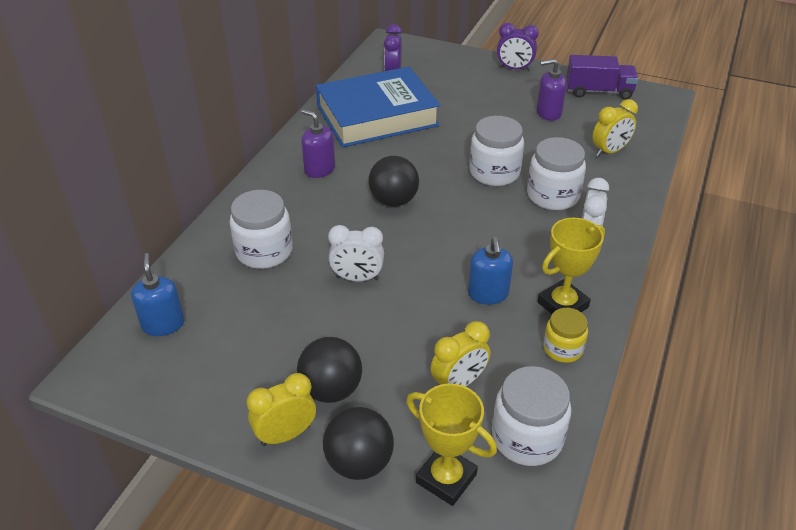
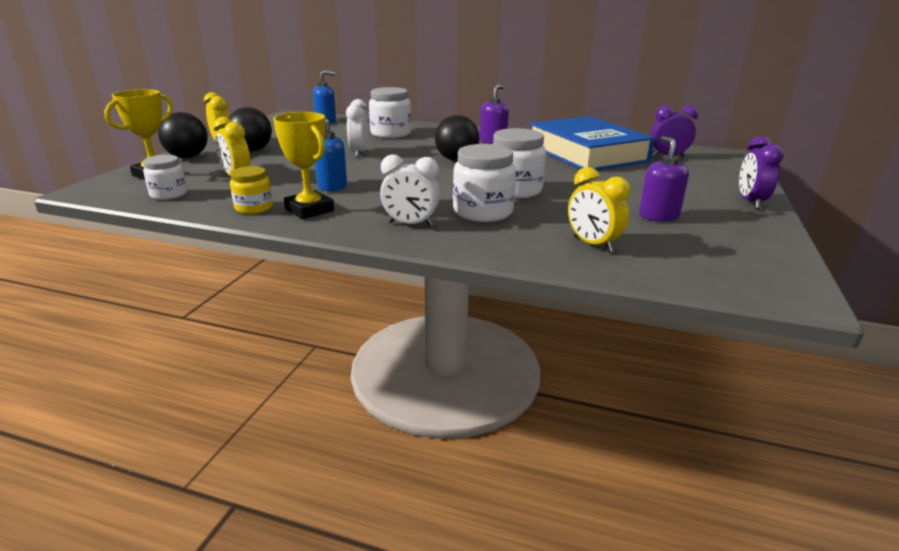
camera: 85 degrees right, 15 degrees down
(527, 437) = (169, 194): white jar -> white jar, size x0.62
(598, 91) = (750, 246): purple truck -> none

